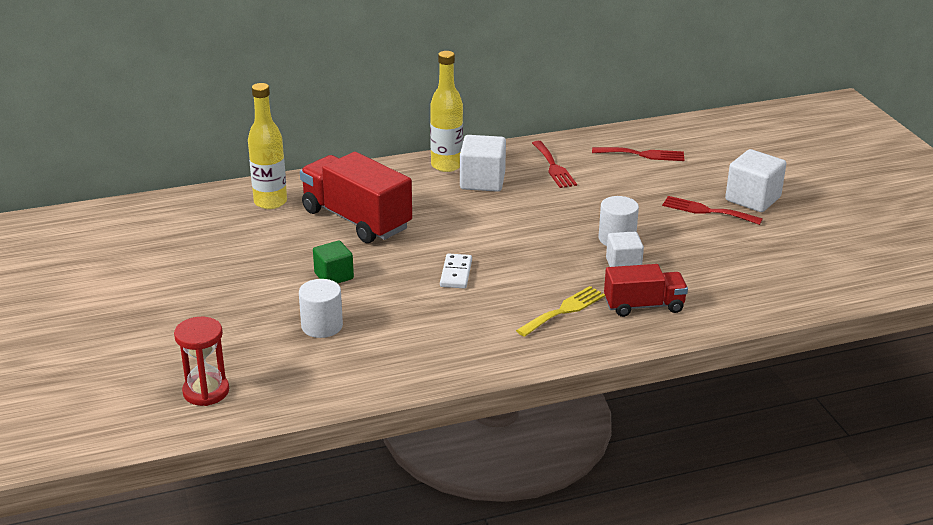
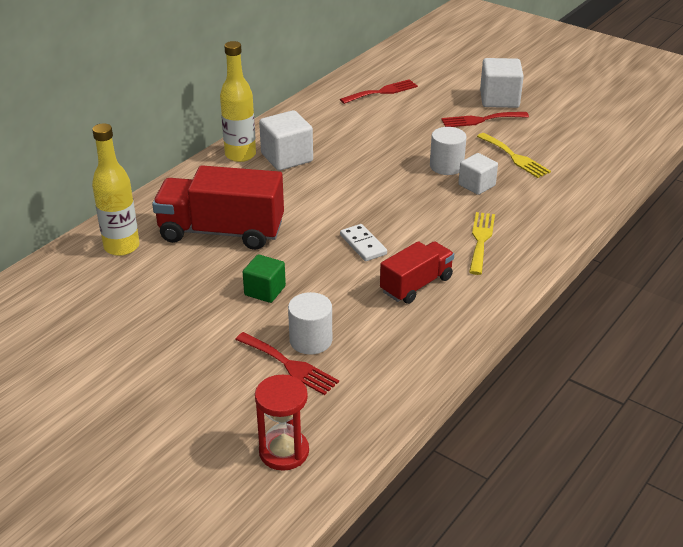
camera: 35 degrees left, 5 degrees up
(553, 167) = (328, 125): red fork -> red fork (289, 365)
(643, 306) = (530, 212): red truck -> red truck (416, 285)
(695, 255) = (514, 157): none -> yellow fork

